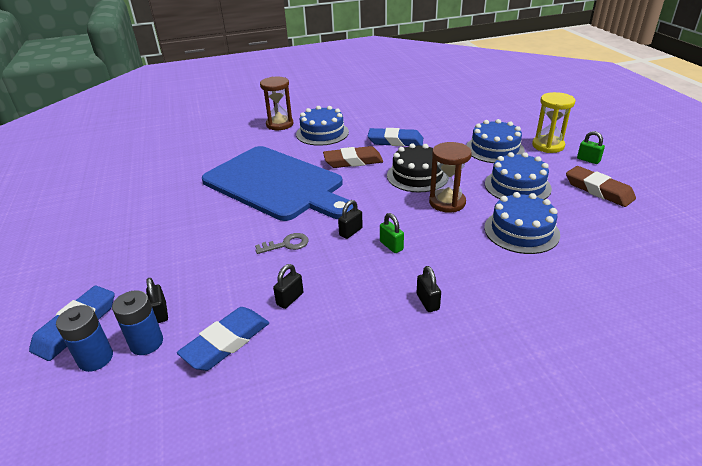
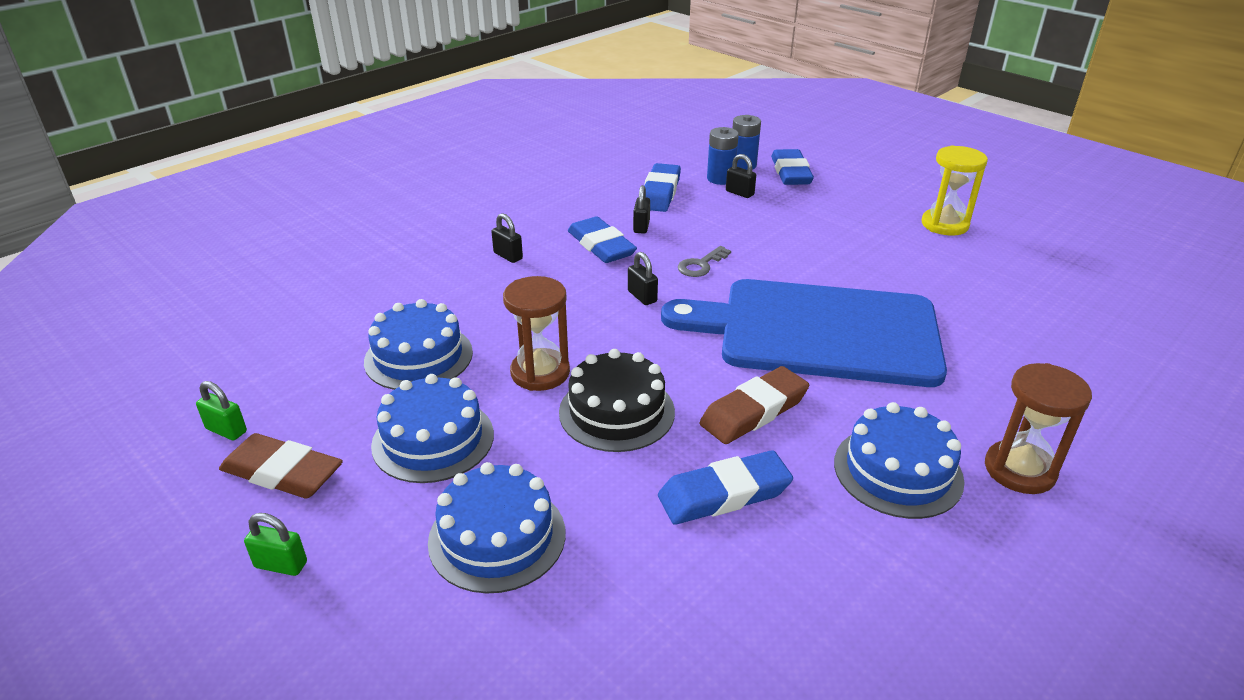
camera: 150 degrees right, 0 degrees up
(341, 287) = (601, 246): none -> blue eraser
(351, 232) = (642, 296): black padlock -> black padlock turned 45 degrees counterclockwise
(391, 246) = (580, 294): green padlock -> green padlock (226, 430)
(548, 146) = (371, 593): yellow hourglass -> yellow hourglass (944, 225)

